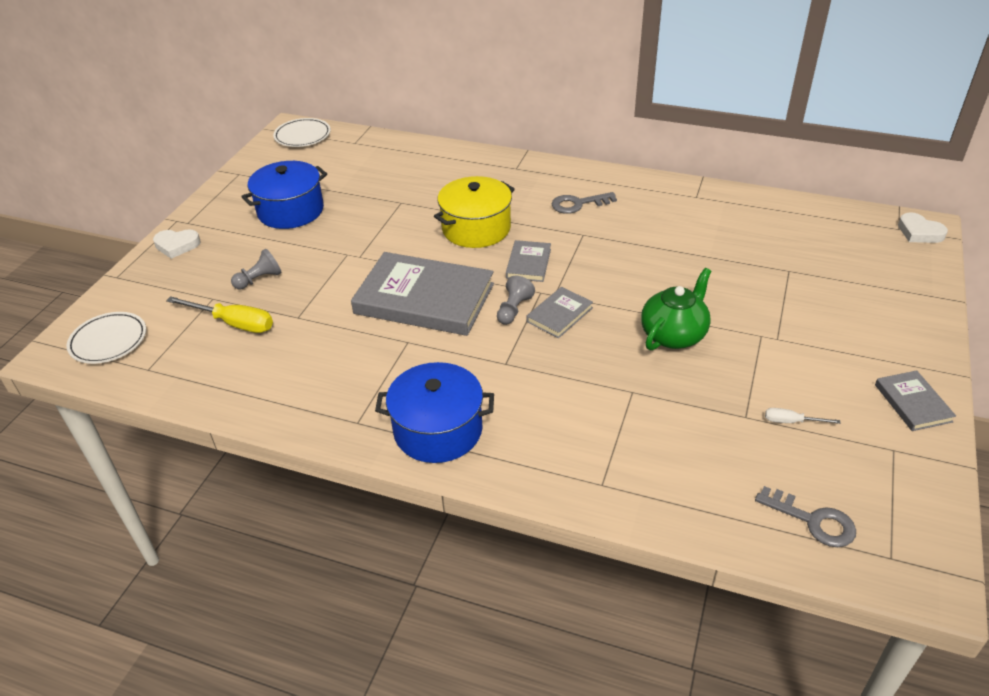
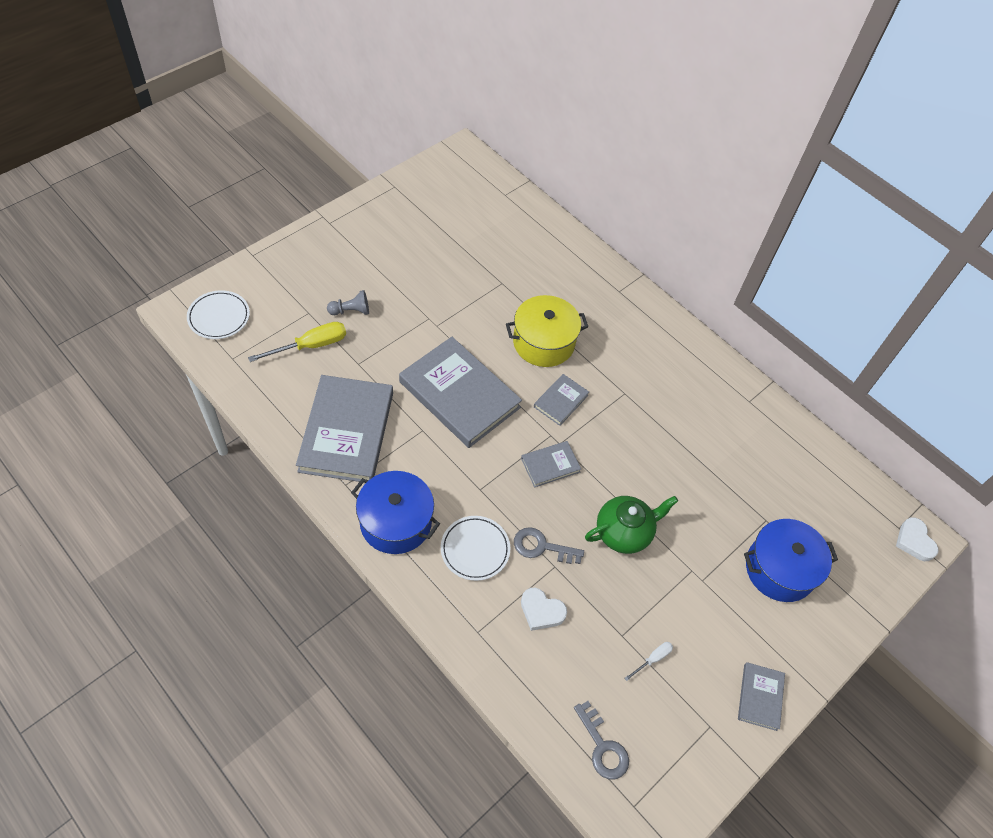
camera: 20 degrees right, 15 degrees up
(177, 245) = (310, 244): white heart -> white heart (541, 611)
(234, 323) = (311, 346): yellow screwdriver -> yellow screwdriver turned 75 degrees counterclockwise
(290, 211) = (412, 249): blue pot -> blue pot (779, 569)
(302, 136) = (468, 166): white plate -> white plate (475, 549)
(325, 377) = (346, 431): none -> grey book
(513, 309) = (519, 441): grey pawn -> none
(578, 204) = (643, 358): grey key -> grey key (542, 547)
(791, 421) = (652, 659): white screwdriver -> white screwdriver turned 105 degrees clockwise

